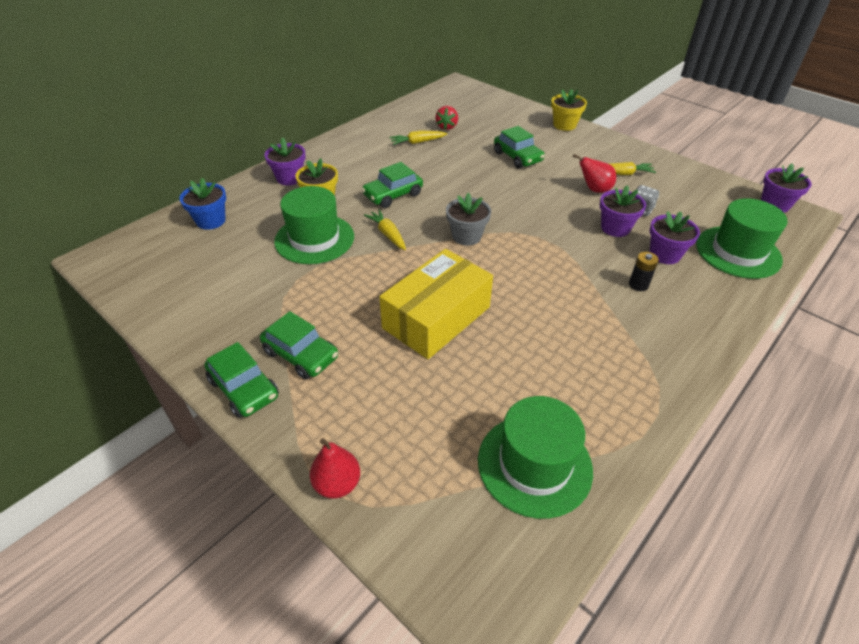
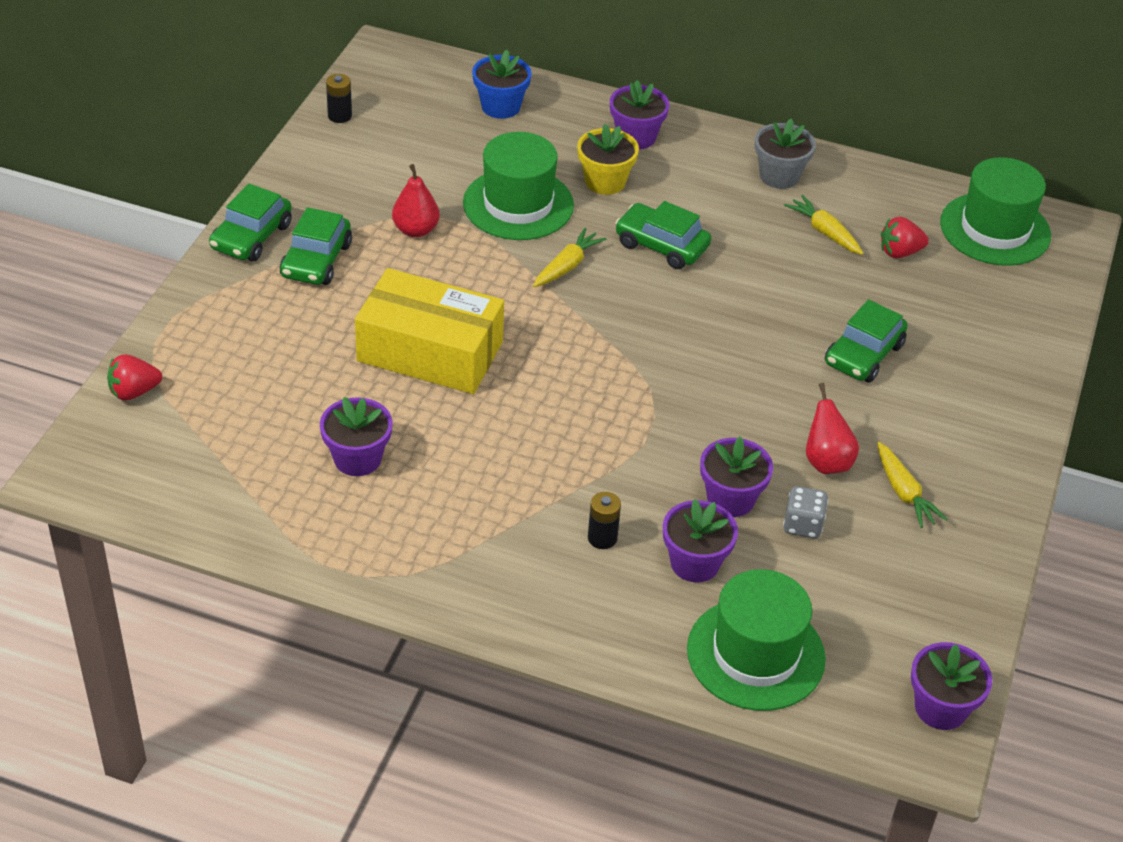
camera: 65 degrees right, 0 degrees up
(144, 299) = (339, 116): none -> black battery
(337, 484) = (167, 339): red pear -> red pear (416, 230)
(394, 529) = (134, 392): none -> red strawberry
(466, 236) = (609, 342): grey flower pot -> grey flower pot (779, 176)
(533, 386) = (357, 458): none -> purple flower pot
(534, 464) = (246, 477): green hat -> green hat (995, 229)
(564, 125) = (1023, 395): yellow flower pot -> none

